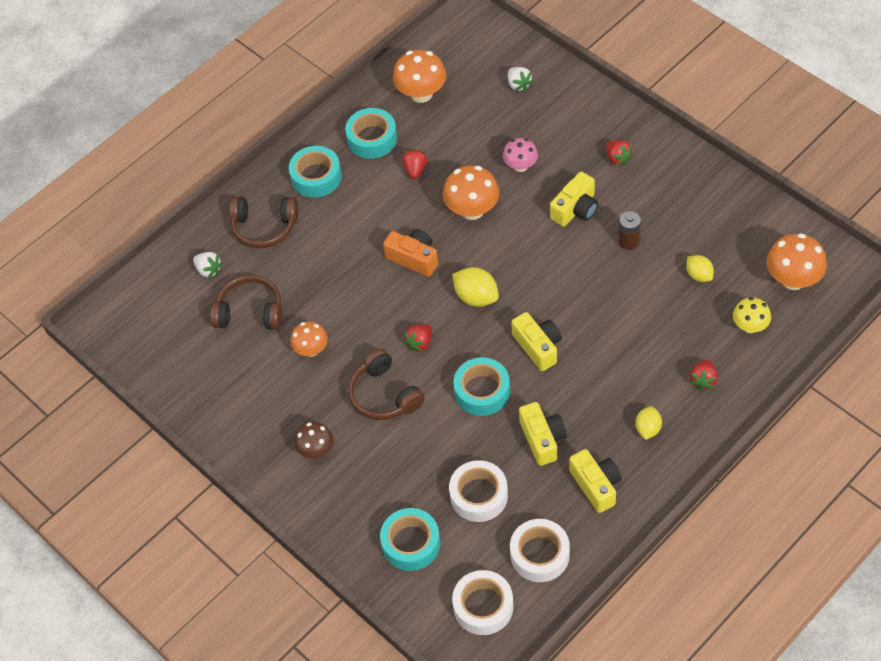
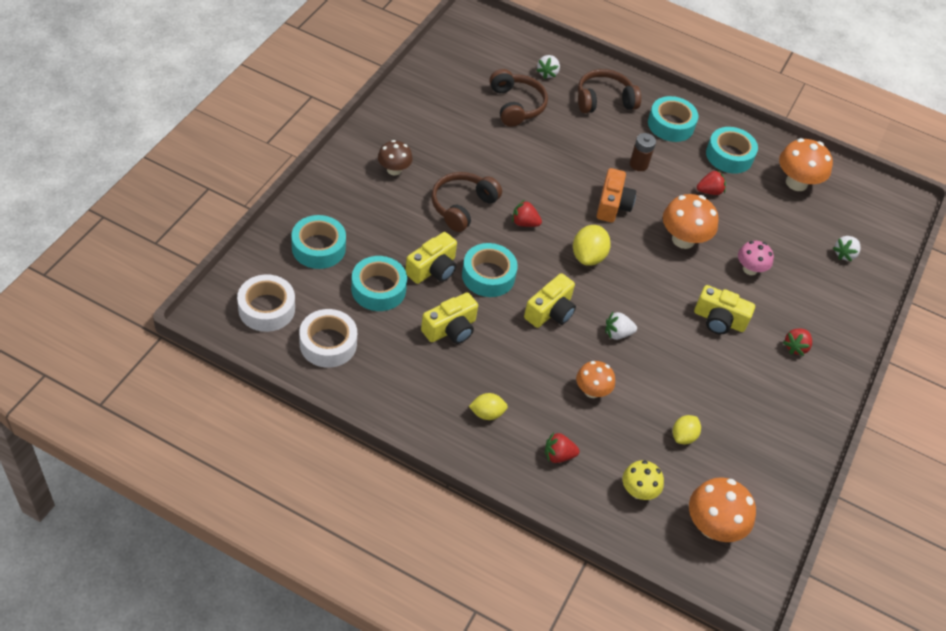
camera: 60 degrees right, 5 degrees down
(264, 227) = (604, 100): brown headphones -> brown headphones turned 90 degrees clockwise
(311, 349) = (492, 150): orange mushroom -> orange mushroom (592, 391)
(479, 495) = (378, 289): white tape -> turquoise tape
(575, 296) = (617, 333): none -> white strawberry
(596, 485) = (412, 378): yellow camera -> yellow camera (433, 269)
(628, 241) = (699, 369): brown battery -> brown battery (638, 164)

